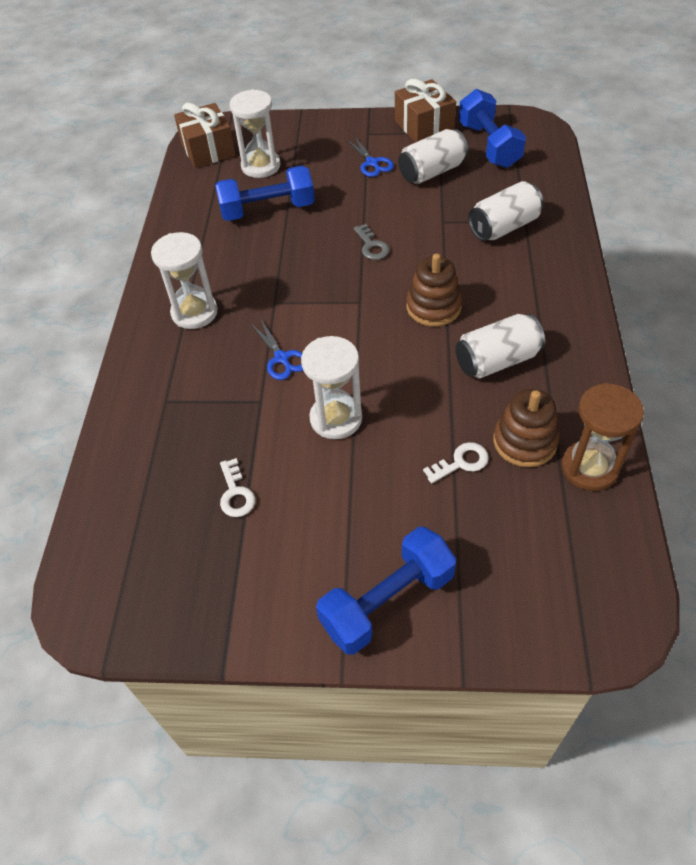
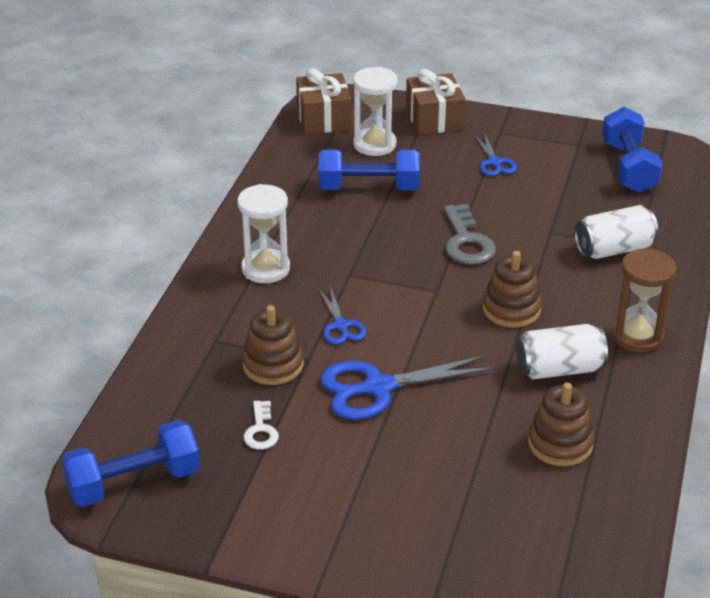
camera: 10 degrees right, 15 degrees down
(228, 416) = (273, 365): none -> brown stacking toy
(336, 418) = (378, 387): white hourglass -> blue scissors
(372, 246) = (466, 241): grey key -> grey key, size x1.68
(387, 601) = (377, 544): blue dumbbell -> blue dumbbell (134, 482)
(424, 126) = (564, 135): brown gift -> brown gift (434, 119)
(432, 172) = (556, 182): white can -> none
(461, 462) = (489, 448): white key -> none
(589, 468) = (616, 478): brown hourglass -> brown hourglass (637, 336)

